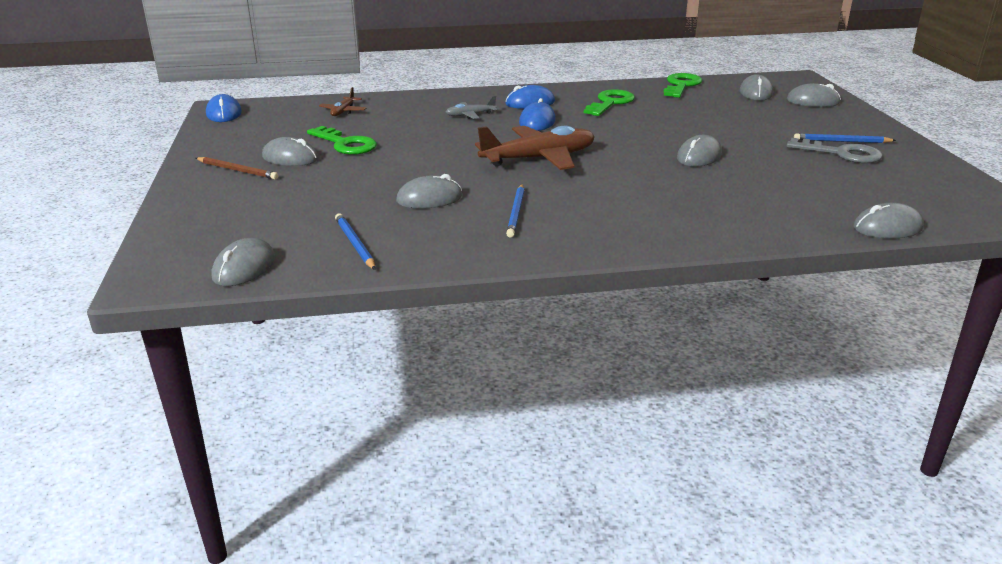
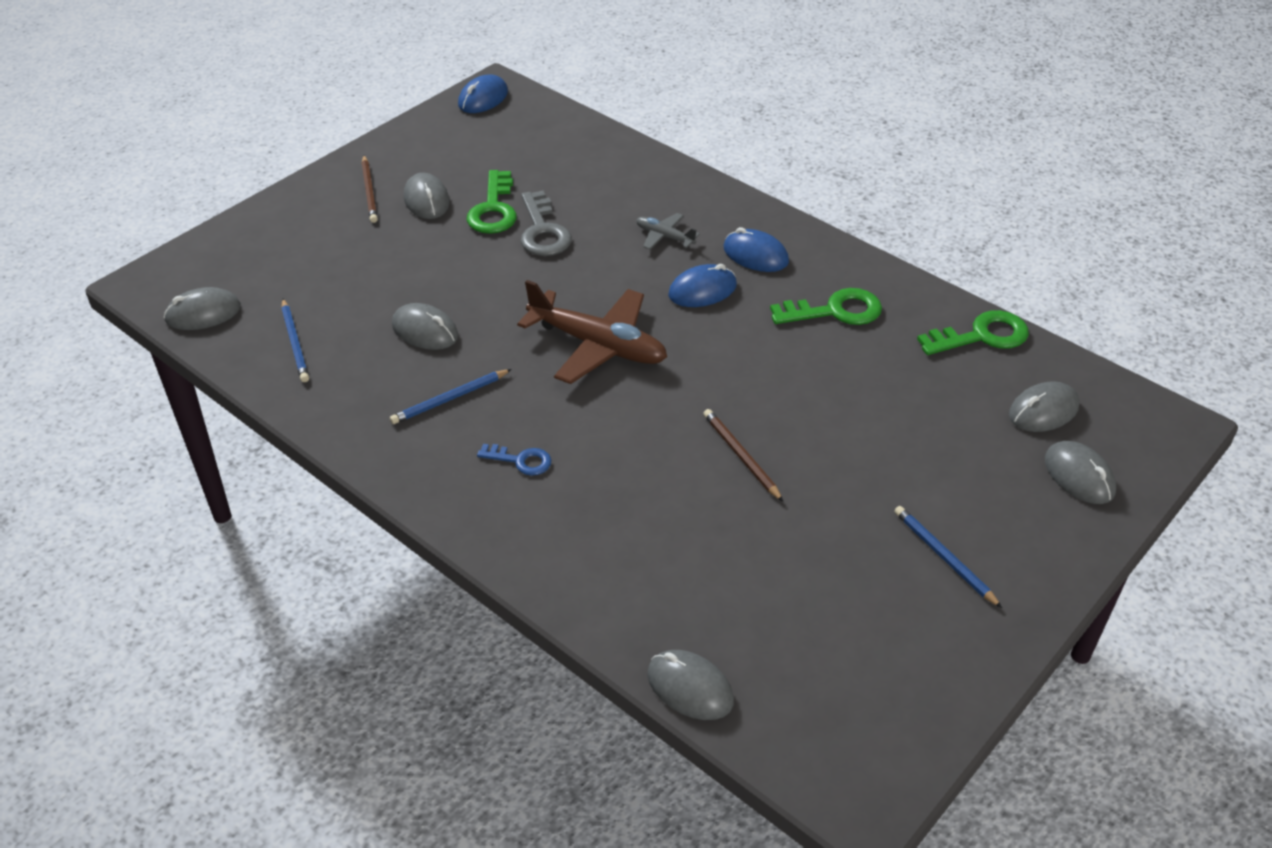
camera: 50 degrees right, 15 degrees up
(343, 111) = (573, 157): brown plane -> none
(355, 244) = (295, 343): blue pencil -> blue pencil turned 135 degrees clockwise
(615, 210) = (521, 461): none -> blue key
(699, 156) = (741, 456): grey mouse -> brown pencil
(842, 154) = (896, 573): grey key -> grey key (543, 231)

